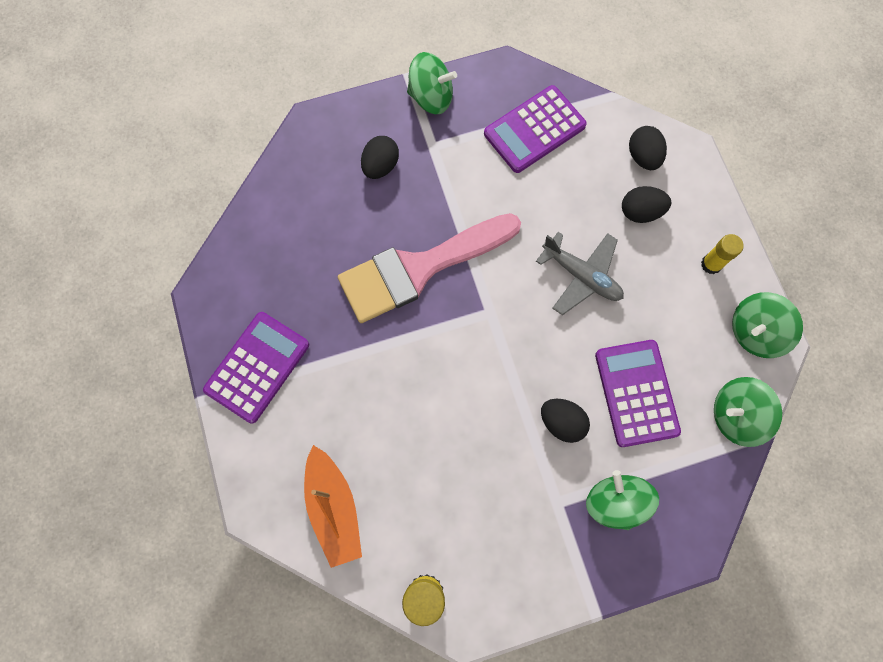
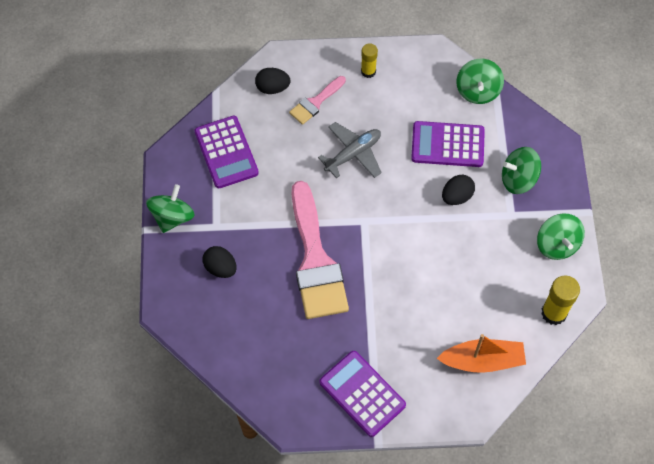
camera: 75 degrees left, 10 degrees down
(640, 212) = (315, 102): black egg -> pink brush
(755, 332) = (424, 61): green spinning top -> green spinning top (557, 244)

